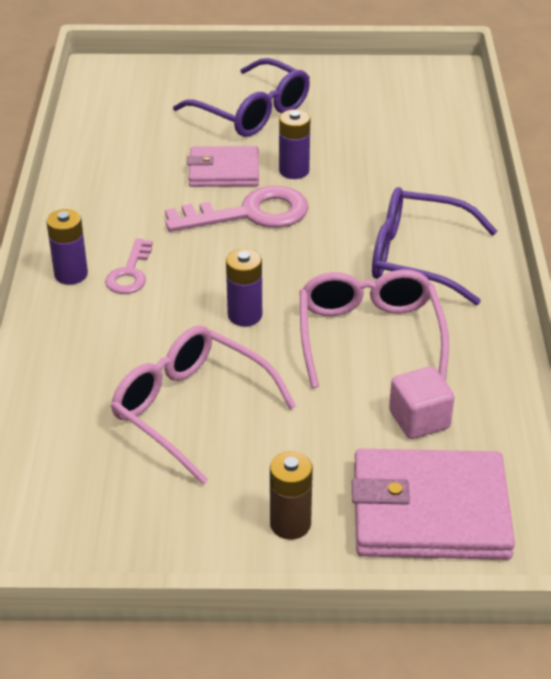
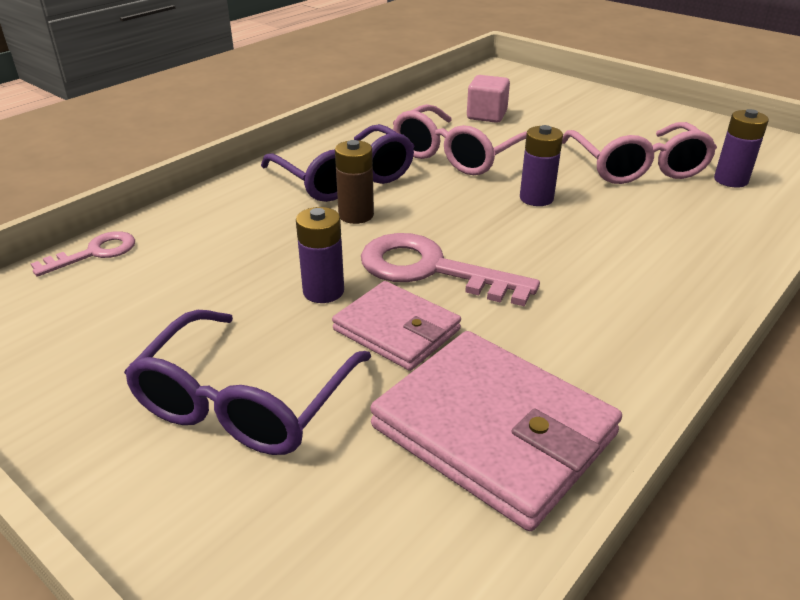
camera: 140 degrees left, 5 degrees down
(71, 274) = (683, 295): purple battery -> purple battery (730, 180)
(130, 273) = (614, 269): pink key -> pink key (95, 253)
(251, 112) = (246, 400): purple glasses -> purple glasses turned 150 degrees counterclockwise
(290, 524) = (618, 110): brown battery -> brown battery (356, 215)
(430, 511) = (532, 91): pink wallet -> pink wallet (493, 431)

